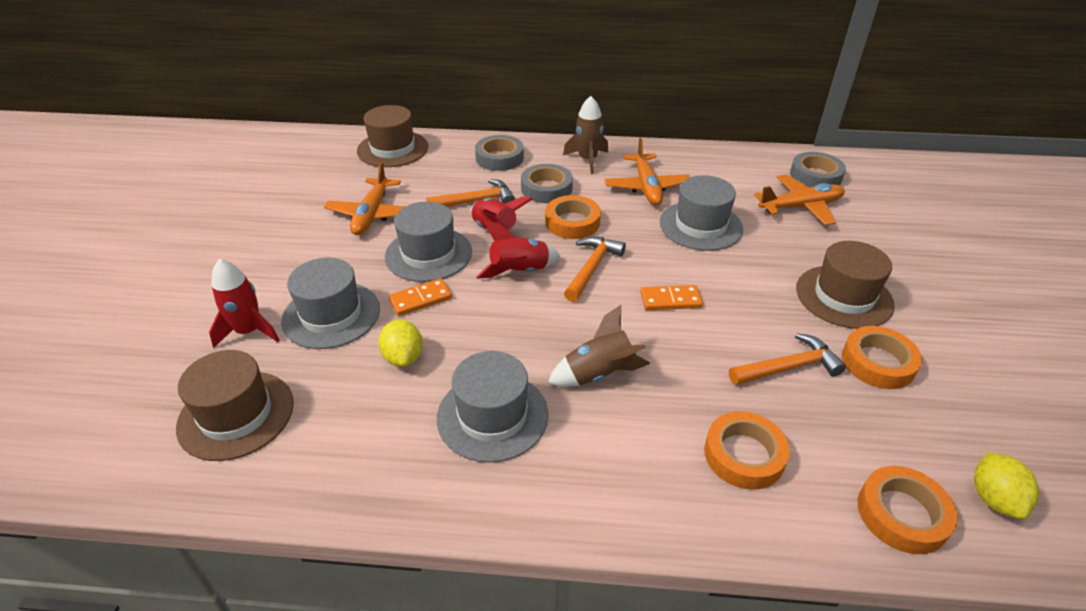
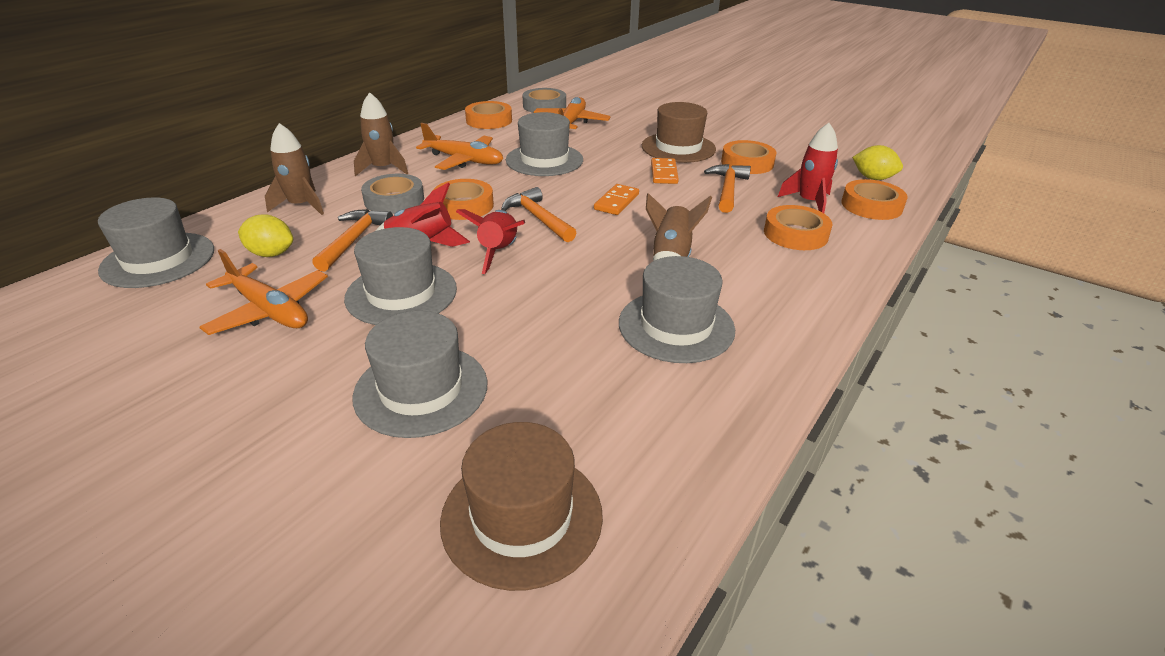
camera: 60 degrees left, 5 degrees down
(249, 331) = (369, 471): red rocket -> red rocket (809, 202)
(392, 149) = (158, 260): brown hat -> grey hat
(403, 357) = (548, 356): yellow lemon -> yellow lemon (271, 254)
(420, 299) = (470, 319): orange domino -> orange domino (664, 173)
(499, 158) = (301, 205): grey tape -> brown rocket
(738, 163) = (489, 120): none -> orange tape

